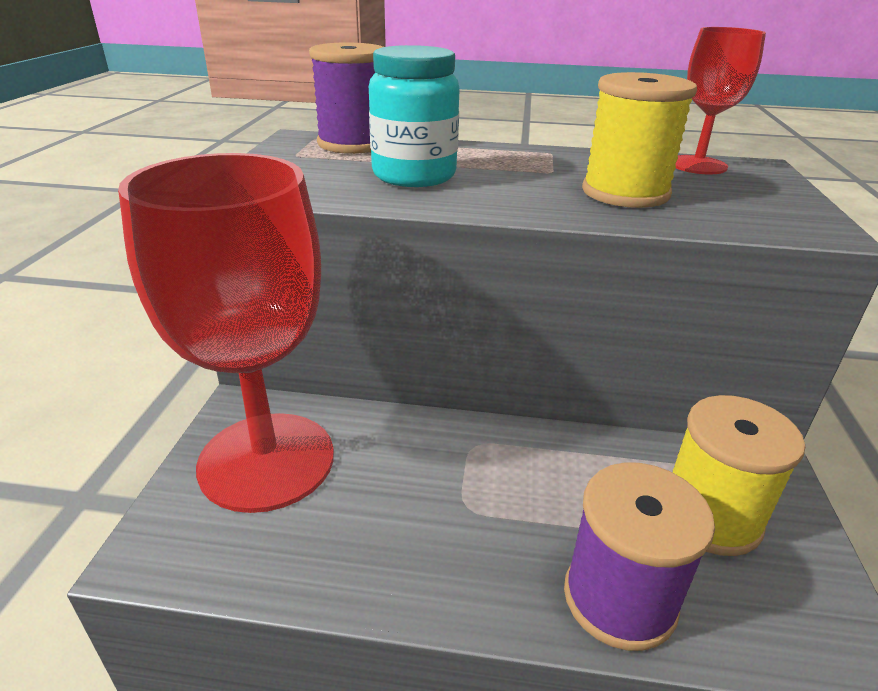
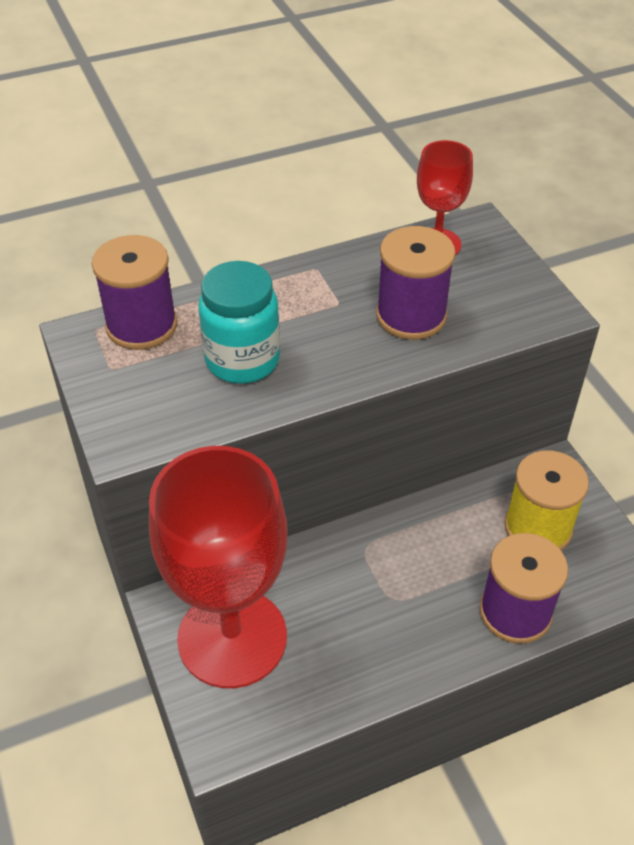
camera: 30 degrees left, 15 degrees up
(625, 193) = (411, 316): yellow spool -> purple spool

